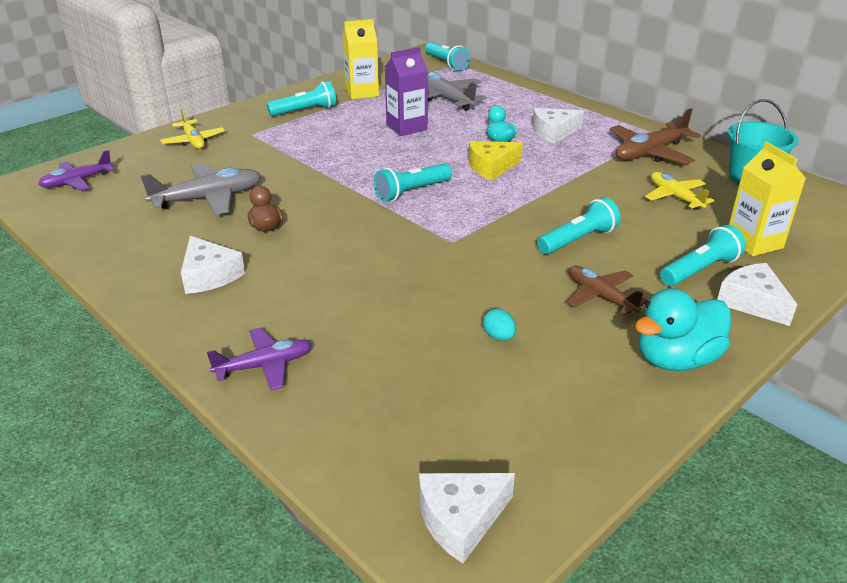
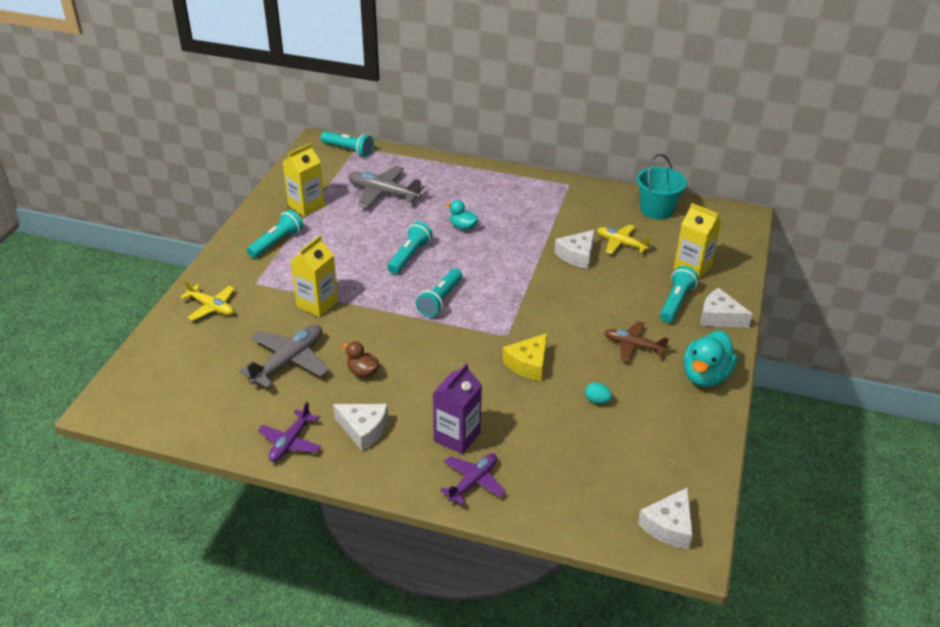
camera: 30 degrees left, 5 degrees up
(77, 181) = (154, 385): purple plane -> purple plane (290, 442)
(287, 163) = (317, 304): none -> yellow carton
(406, 127) = (379, 235): purple carton -> purple carton (457, 436)
(491, 167) = (478, 256): yellow cheese -> yellow cheese (528, 364)
(554, 132) = (495, 205): white cheese -> white cheese (577, 255)
(578, 240) = (587, 304): turquoise flashlight -> turquoise flashlight (409, 256)
(650, 153) = (577, 206): brown plane -> none

